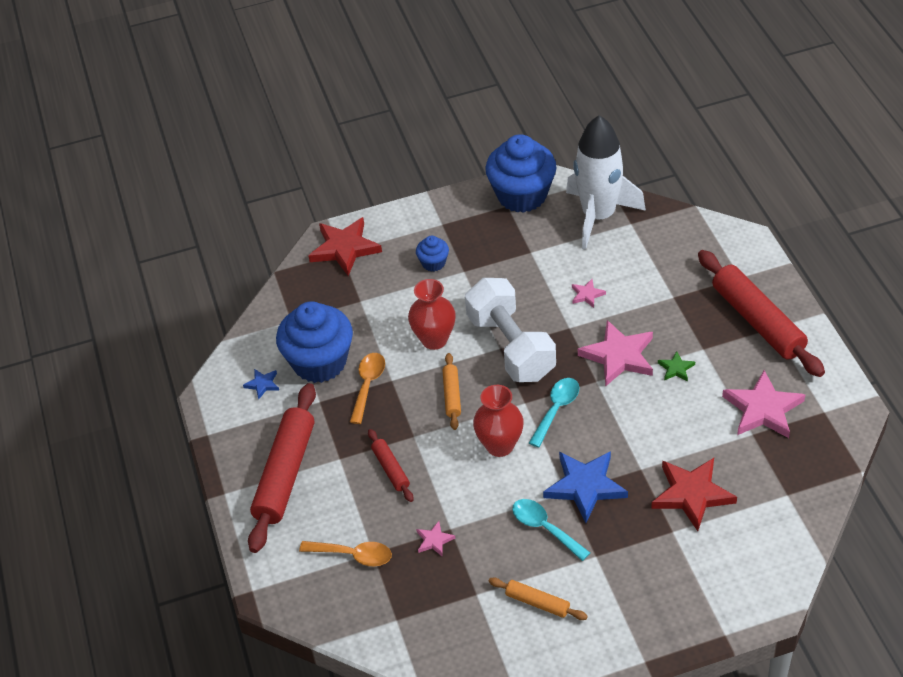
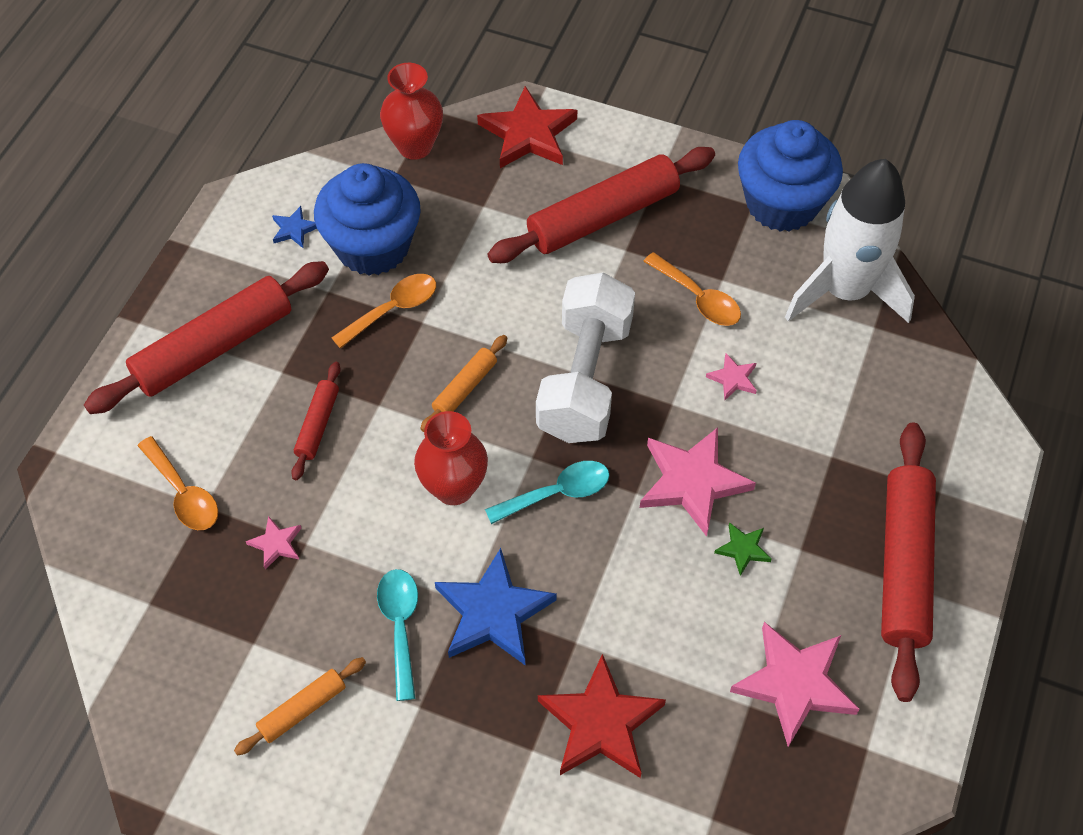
camera: 35 degrees right, 10 degrees up
(433, 263) = (603, 217): blue cupcake -> red rolling pin
(434, 339) = (513, 308): red vase -> red vase (415, 146)
(528, 269) = (698, 298): none -> orange spoon
(537, 603) = (302, 709): orange rolling pin -> orange rolling pin turned 75 degrees clockwise

